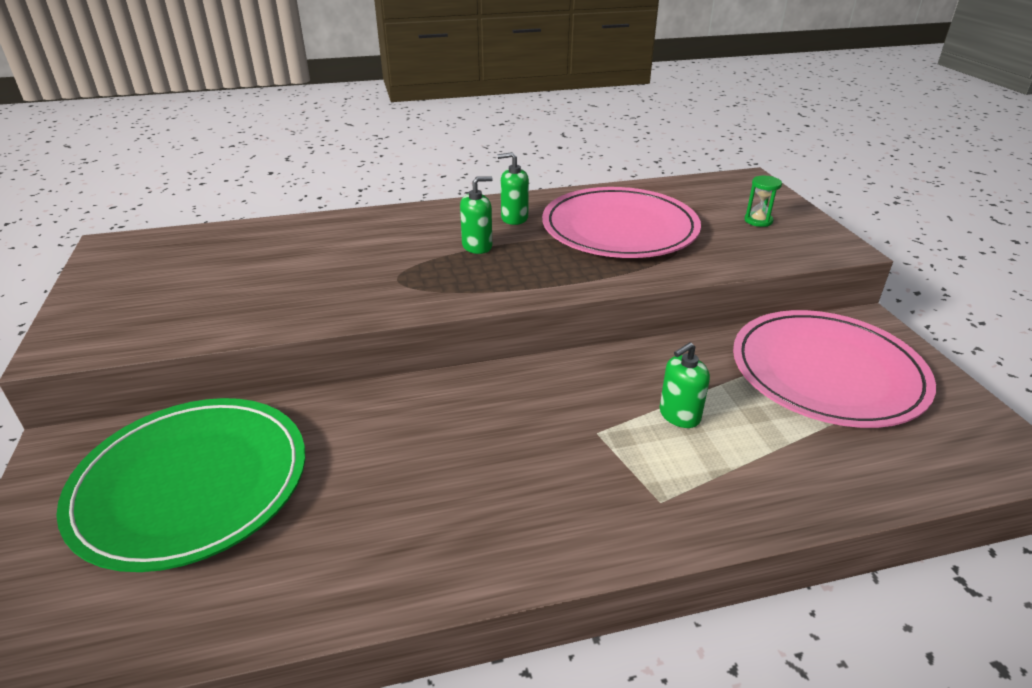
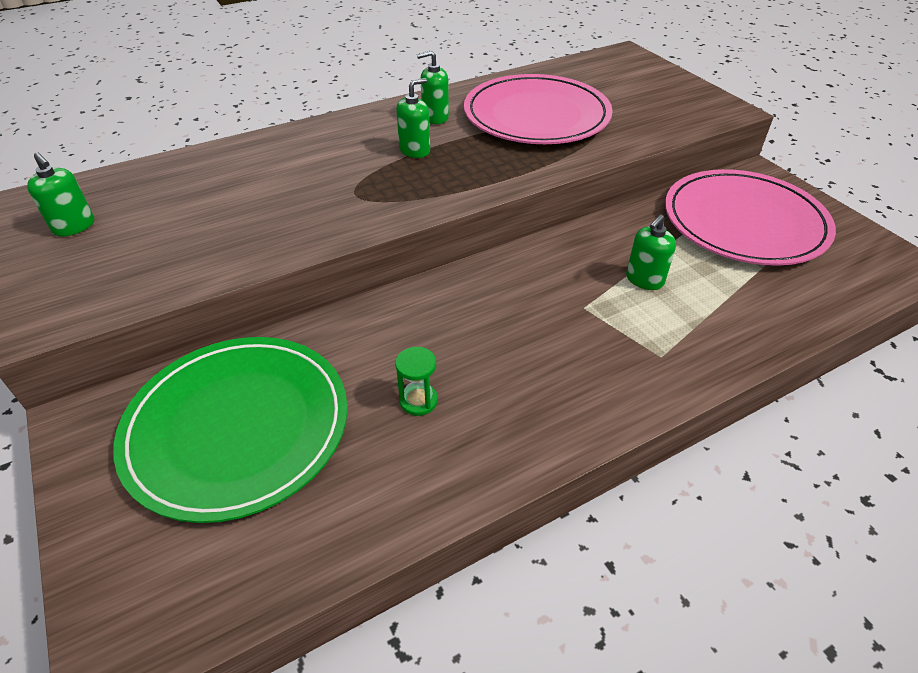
camera: 15 degrees left, 10 degrees up
(135, 272) = (74, 226): none -> green soap dispenser
(758, 221) = (651, 93): green hourglass -> green hourglass (418, 400)

